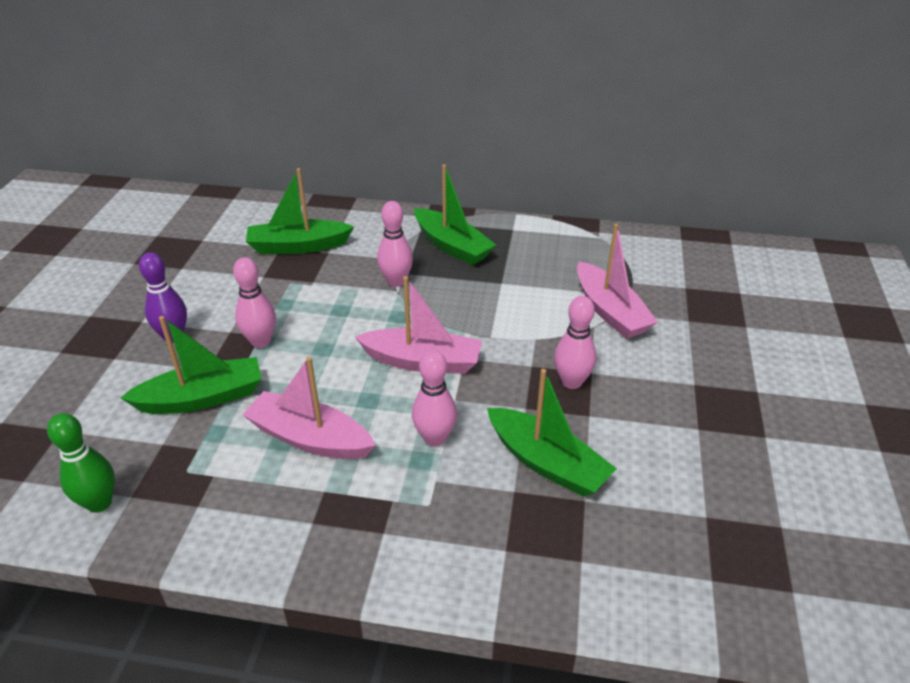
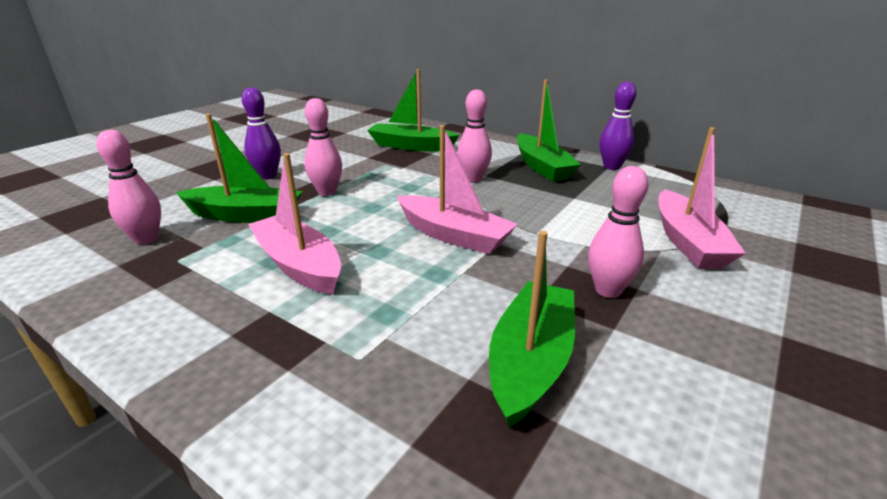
camera: 25 degrees right, 10 degrees down
(99, 503) = (90, 262): green bowling pin -> none
(434, 438) = (416, 298): pink bowling pin -> pink bowling pin (146, 239)
(515, 229) = (612, 167): none -> purple bowling pin
(547, 463) = (530, 361): green boat -> green boat turned 135 degrees counterclockwise

